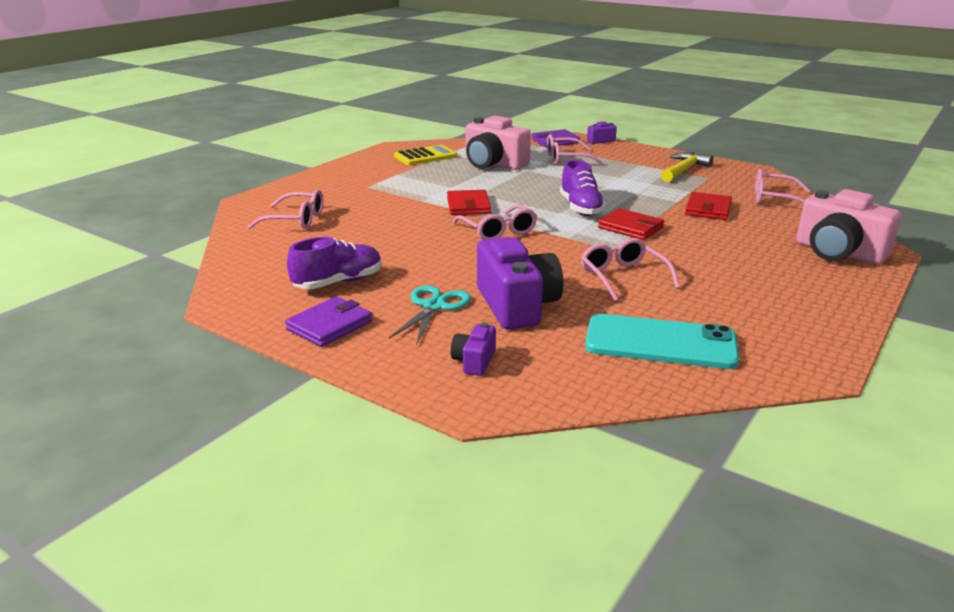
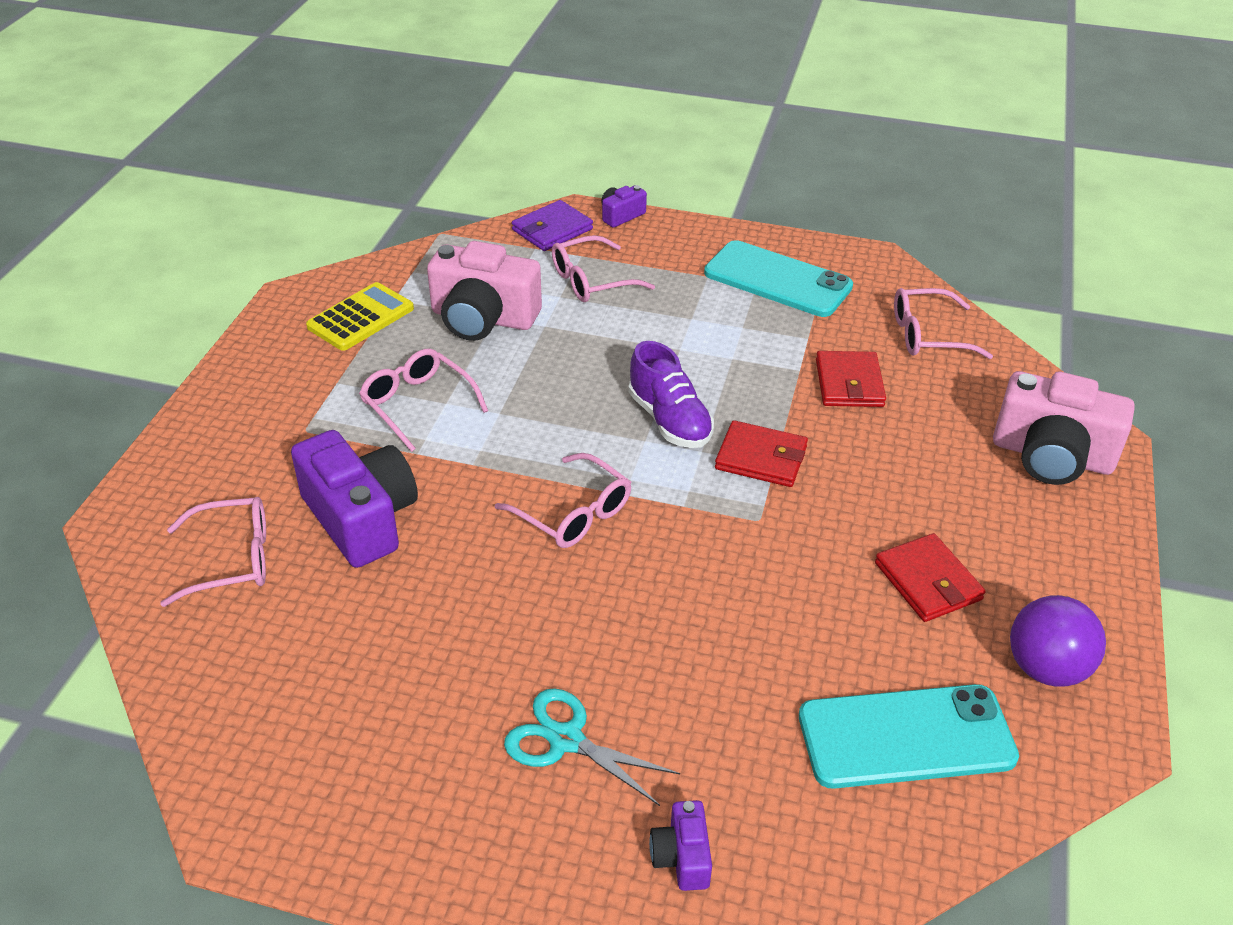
camera: 20 degrees left, 15 degrees up
(329, 325) = (432, 834): purple wallet -> none
(338, 282) = (391, 718): purple shoe -> none
(434, 306) = (566, 740): turquoise scissors -> turquoise scissors turned 60 degrees counterclockwise
(468, 206) = (497, 452): red wallet -> red wallet (928, 581)
(516, 305) = (682, 703): purple camera -> purple camera (361, 518)
(623, 277) = (799, 590): pink glasses -> pink glasses (417, 404)
(684, 170) = (777, 280): yellow hammer -> turquoise phone
(783, 333) = (1046, 668): none -> purple ball

